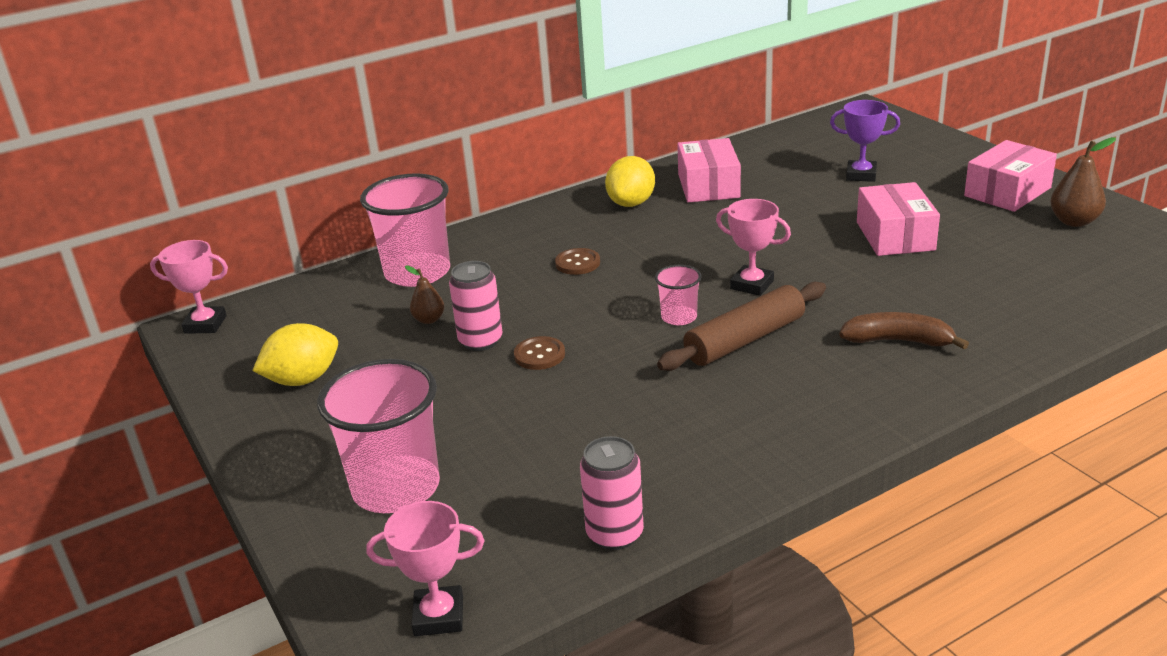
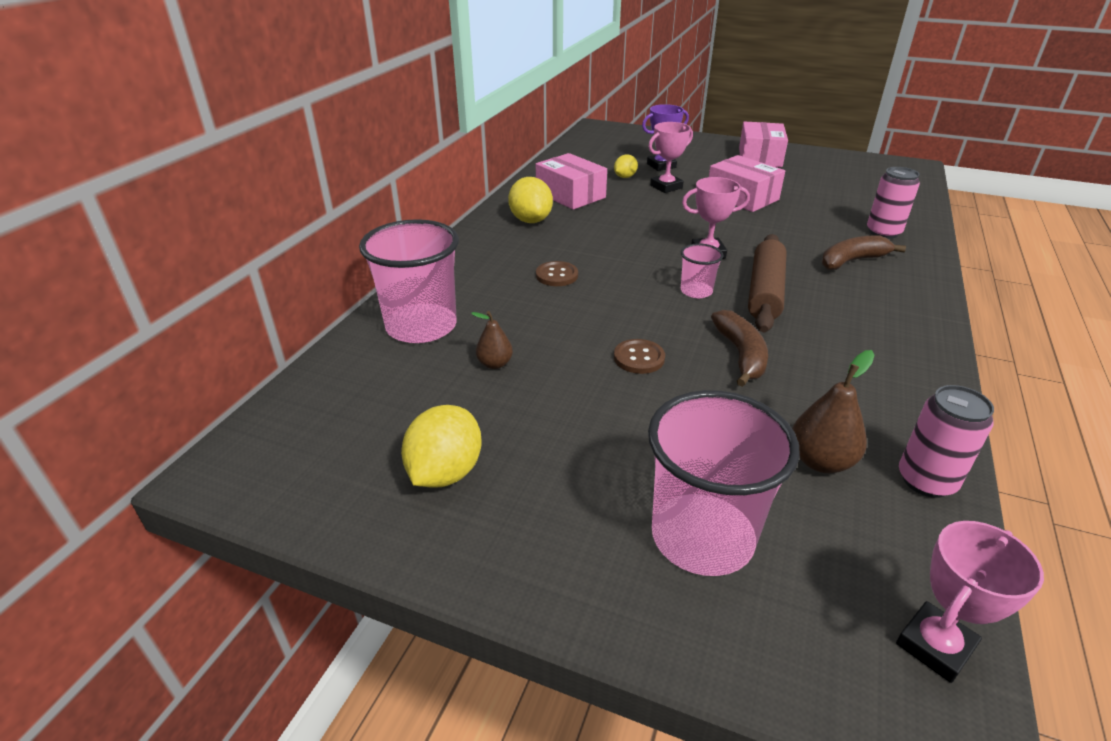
camera: 40 degrees left, 5 degrees up
(205, 324) = (236, 461): pink trophy -> pink trophy (666, 187)
(480, 341) = (570, 365): pink can -> pink can (883, 232)
(627, 384) = (741, 355): none -> brown banana
(797, 179) = (625, 177): none -> yellow lemon
(1074, 221) = (820, 165): brown pear -> brown pear (820, 461)

